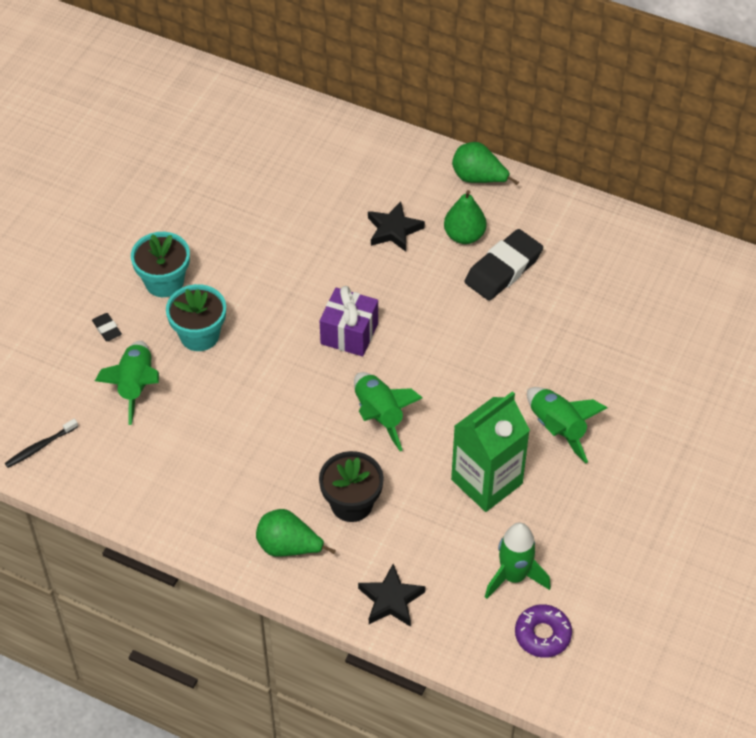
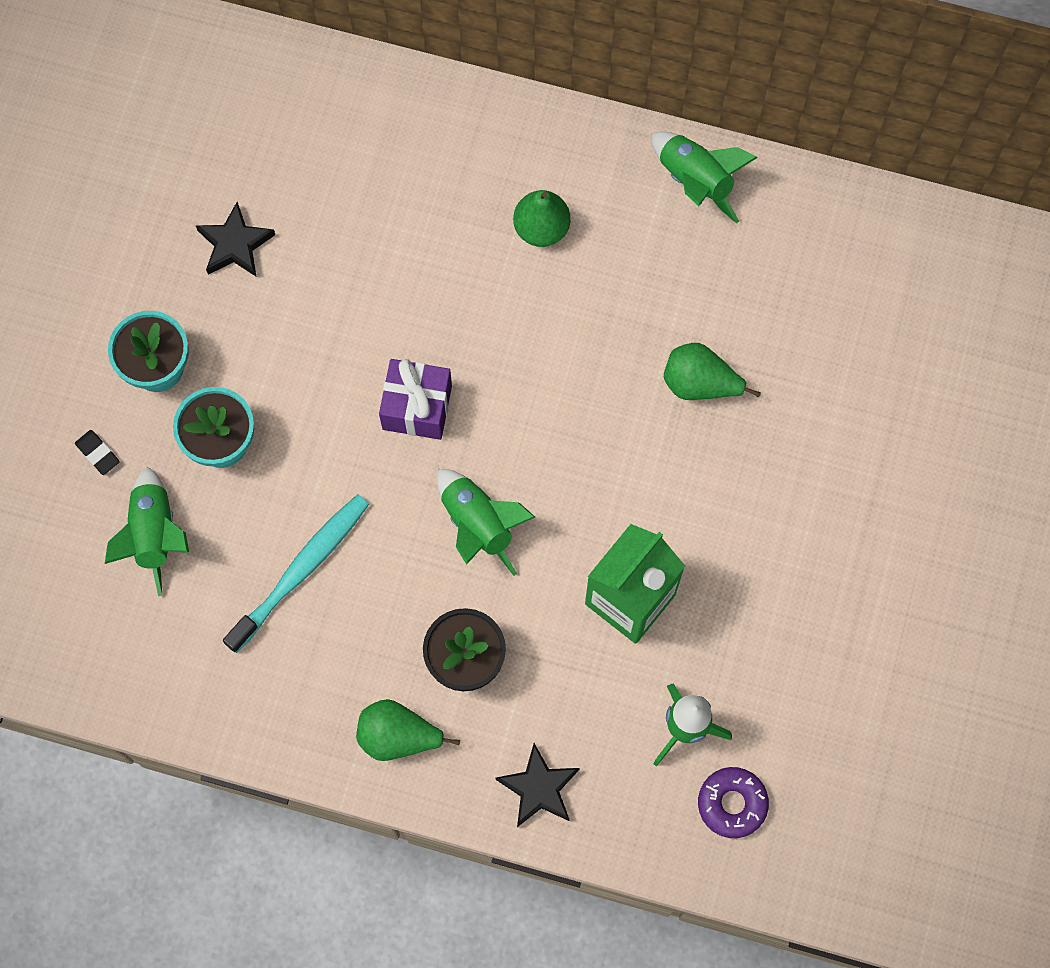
camera: 10 degrees left, 20 degrees up
(40, 447) = (51, 646): black toothbrush -> none
(239, 425) = (301, 570): none -> turquoise toothbrush
(394, 230) = (447, 234): black star -> black star (235, 244)
(478, 178) = (545, 132): green pear -> green pear (699, 384)
(503, 269) = (601, 273): black eraser -> none
(557, 429) = (707, 506): green rocket -> green rocket (695, 181)

